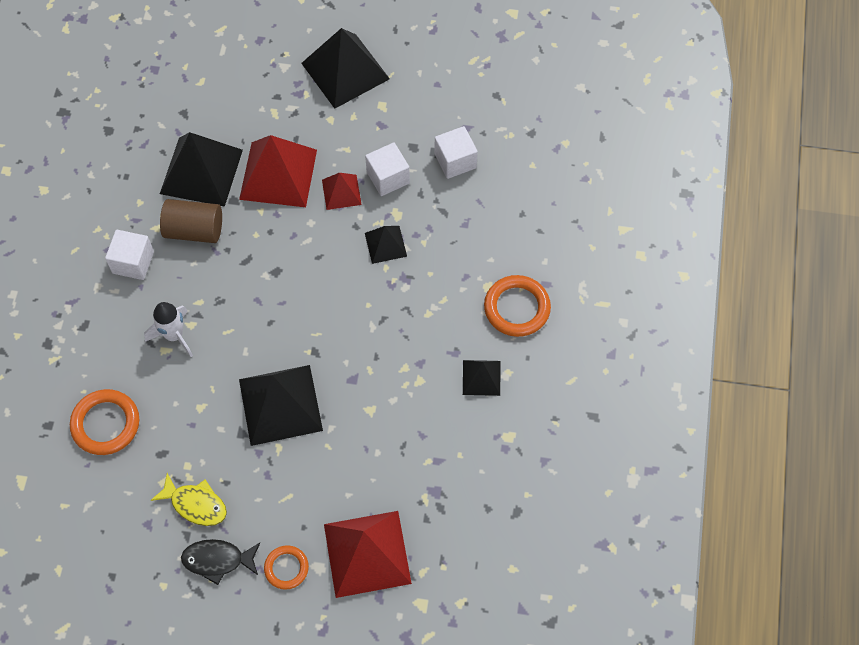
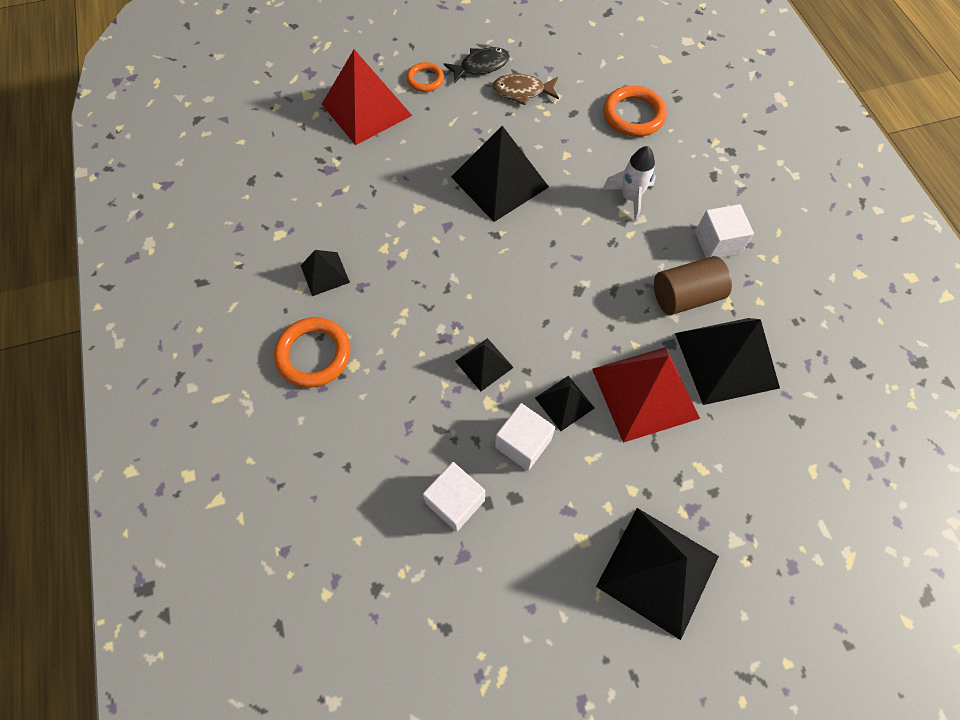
camera: 155 degrees right, 0 degrees up
(195, 504) = (522, 91): yellow fish -> brown fish
(341, 192) = (564, 403): red pyramid -> black pyramid

